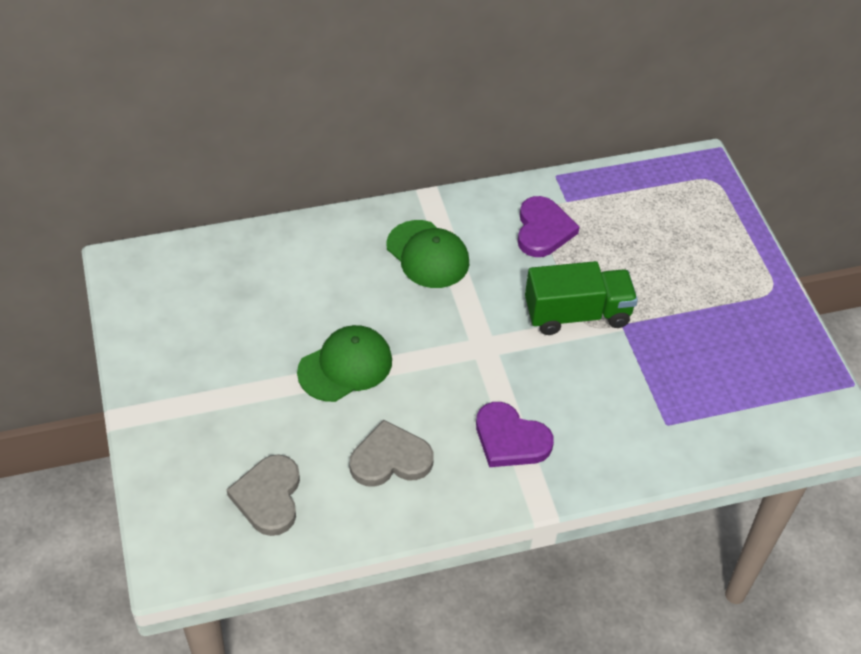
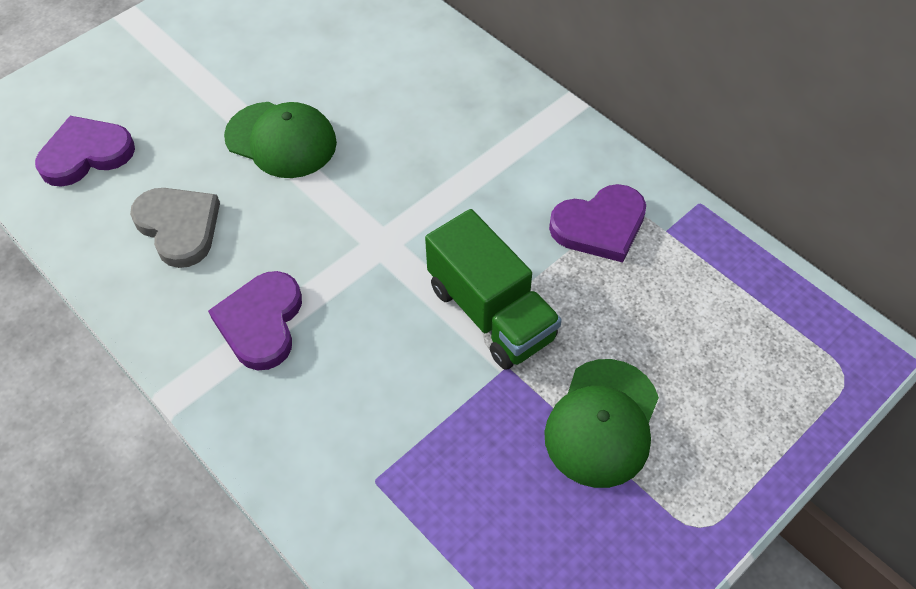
camera: 65 degrees right, 5 degrees up
(268, 497) = (86, 154): grey heart -> purple heart
(427, 254) = (481, 140): green cap -> green cap (602, 423)

